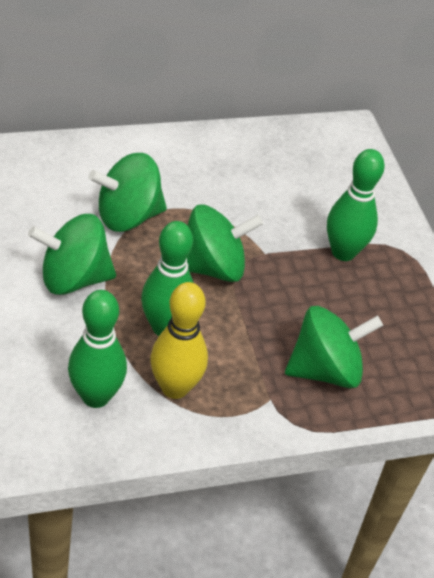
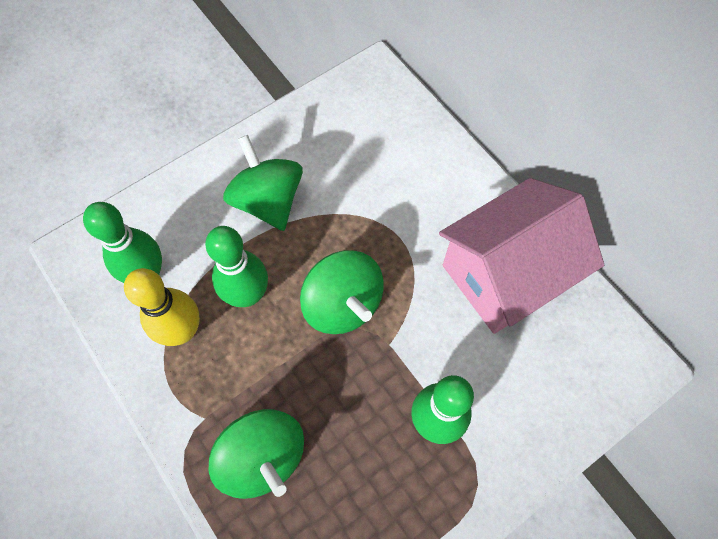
camera: 75 degrees right, 20 degrees up
(128, 216) = (366, 208): green spinning top -> none
(242, 163) = (505, 275): none -> pink house

